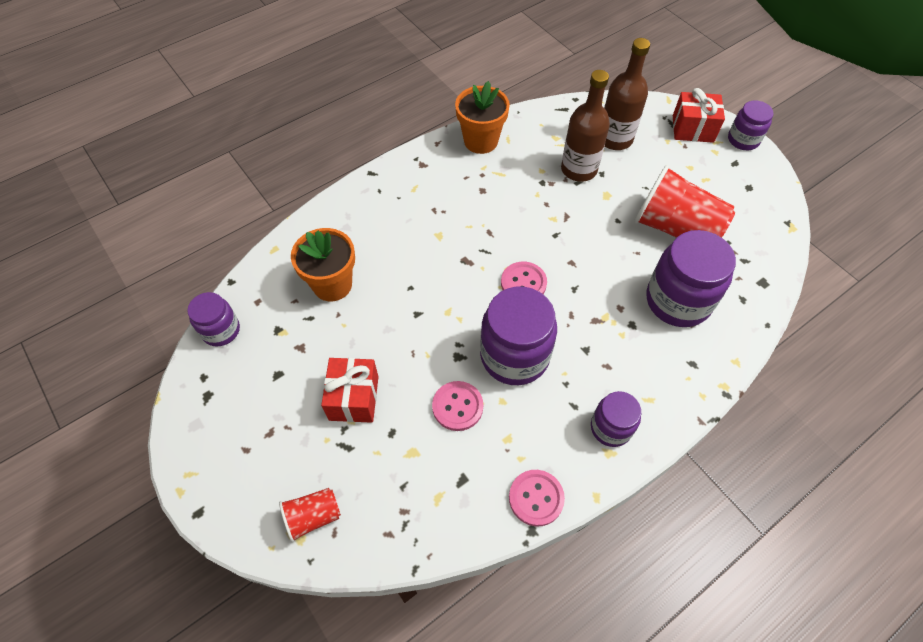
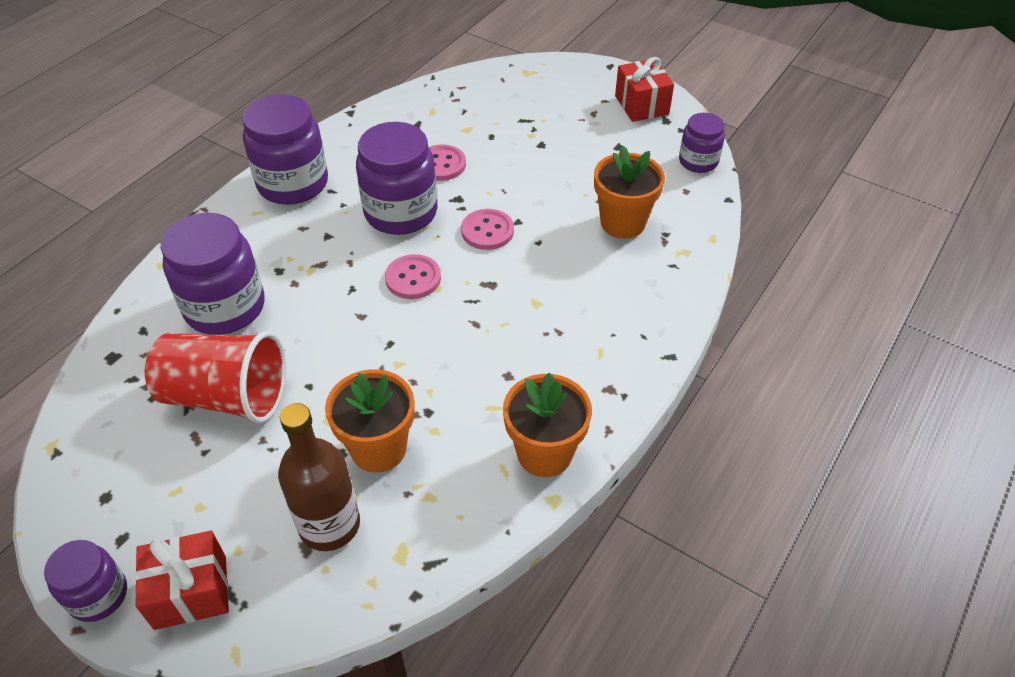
camera: 160 degrees right, 10 degrees down
(313, 517) = (523, 82): red cup -> none
(354, 398) = (538, 148): red gift -> red gift (641, 105)
(536, 498) = (351, 128): pink button -> pink button (487, 231)
(579, 169) = (378, 449): brown bottle -> orange flower pot
(611, 428) = (293, 184): purple jar -> purple jar, size x1.75

